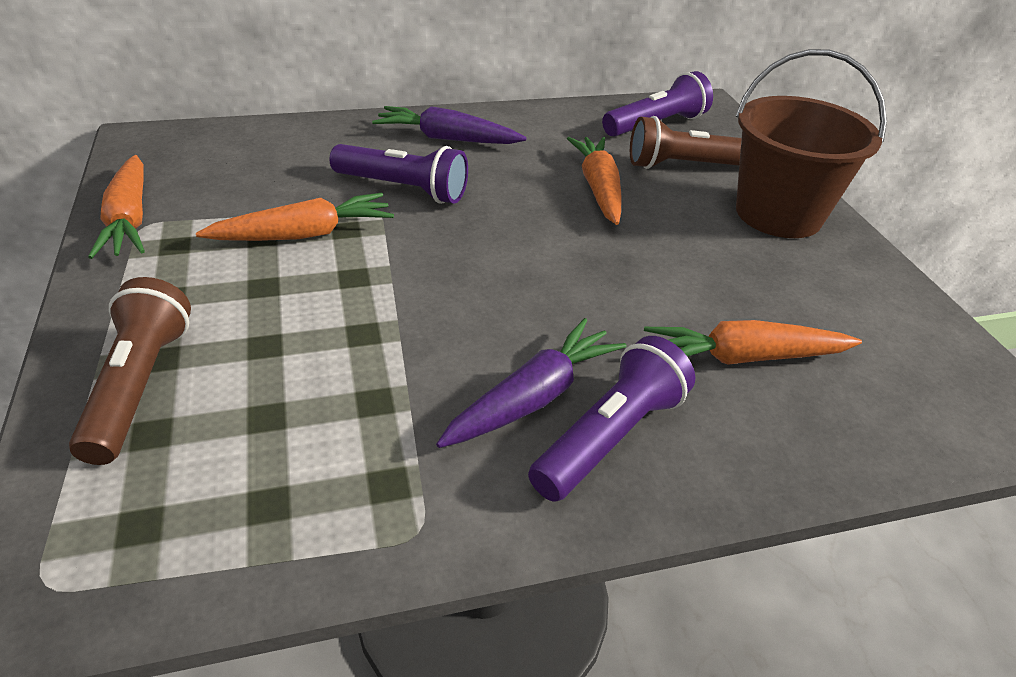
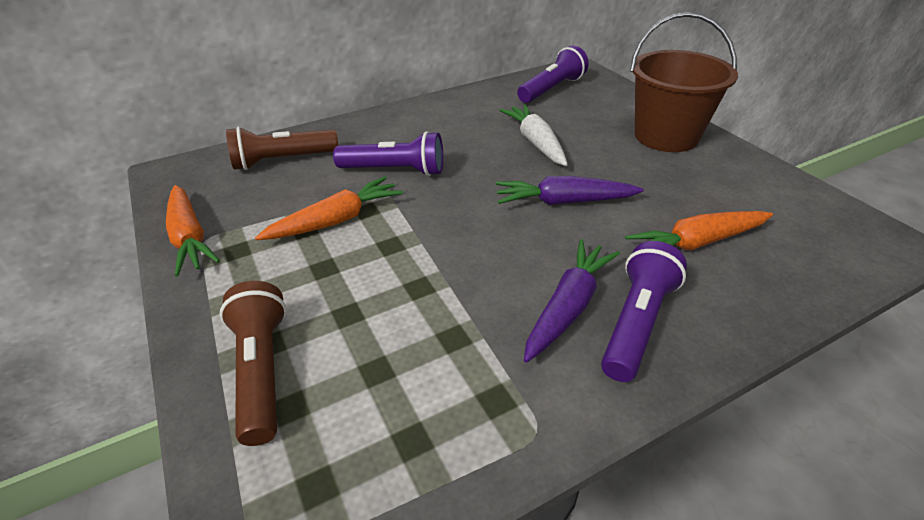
camera: 10 degrees left, 0 degrees up
(447, 139) = (409, 127): purple carrot -> purple carrot (564, 202)
(598, 189) = (535, 142): orange carrot -> white carrot
(685, 166) = (587, 114): brown flashlight -> brown flashlight (283, 160)

